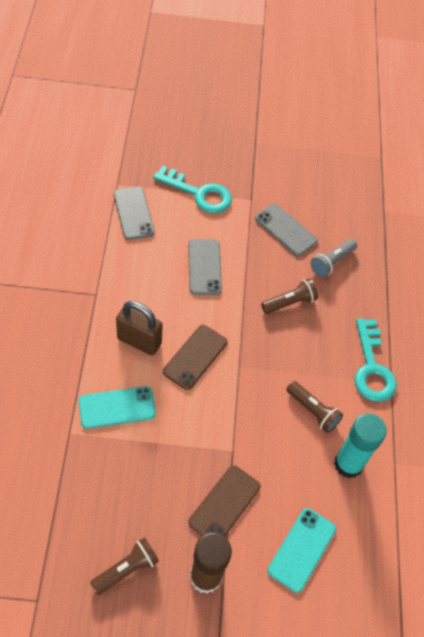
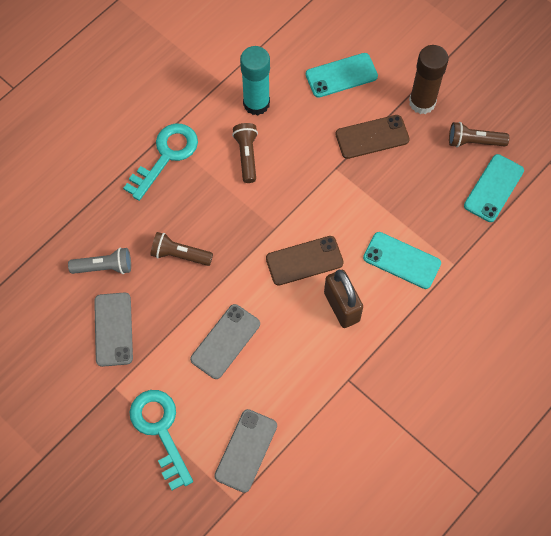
camera: 135 degrees left, 10 degrees up
(77, 531) = (493, 188): none -> turquoise phone

